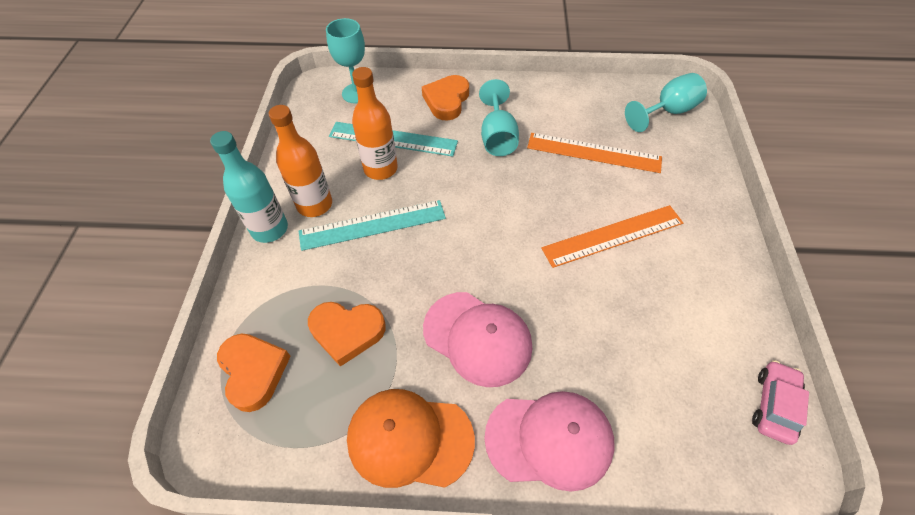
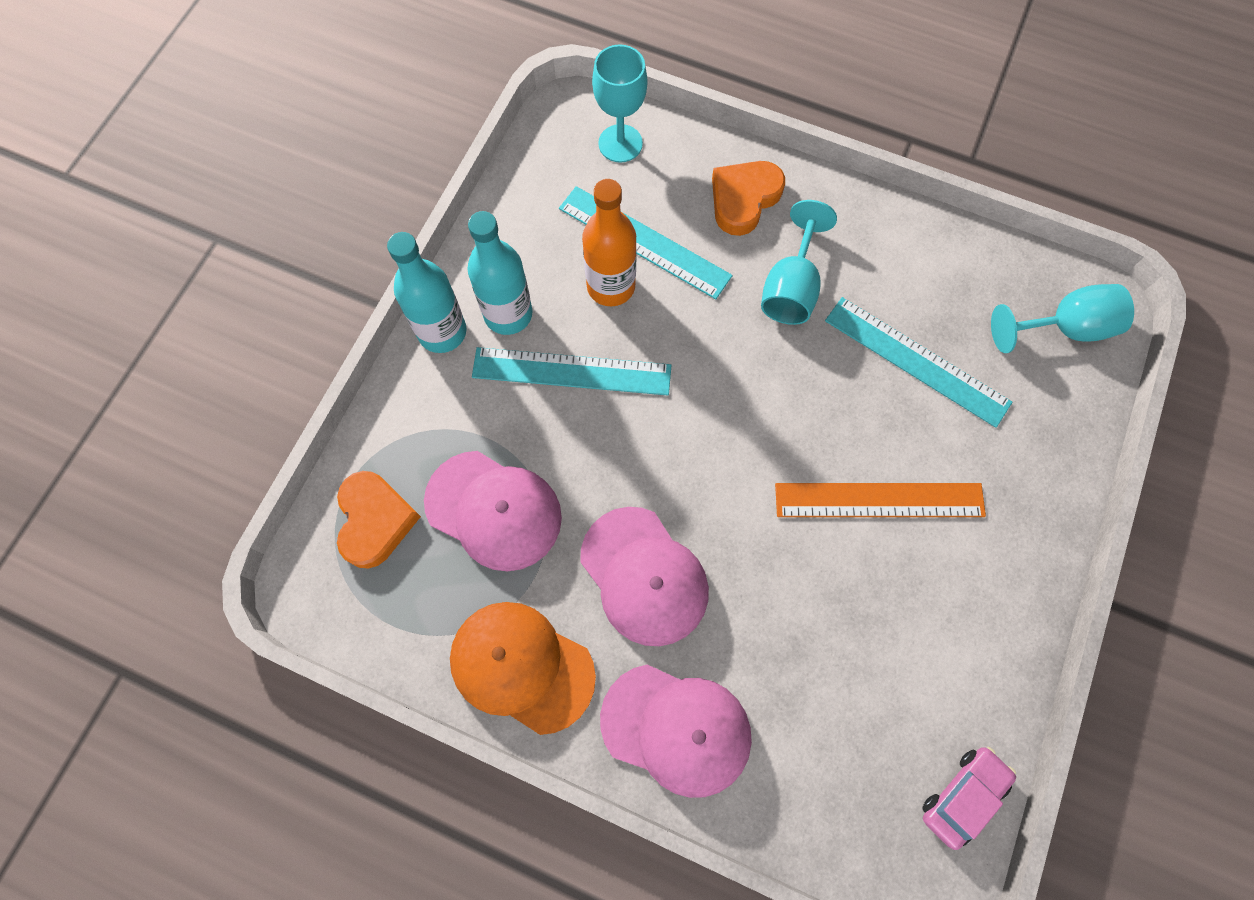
camera: 20 degrees right, 15 degrees up
(315, 204) = (508, 314): orange bottle -> turquoise bottle
(347, 332) = (494, 510): orange heart -> pink cap
(593, 153) = (916, 361): orange ruler -> turquoise ruler

